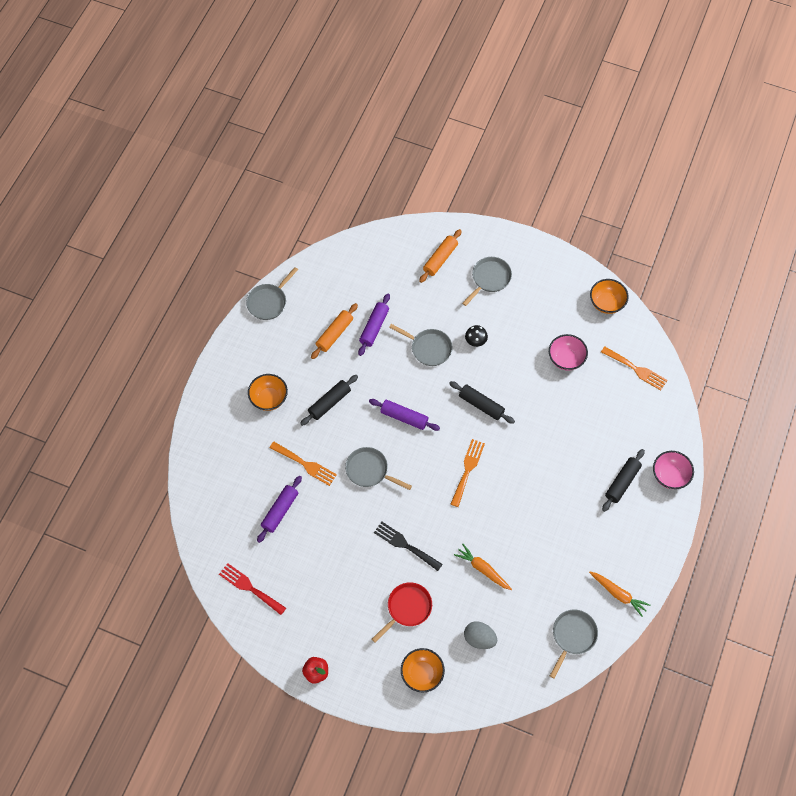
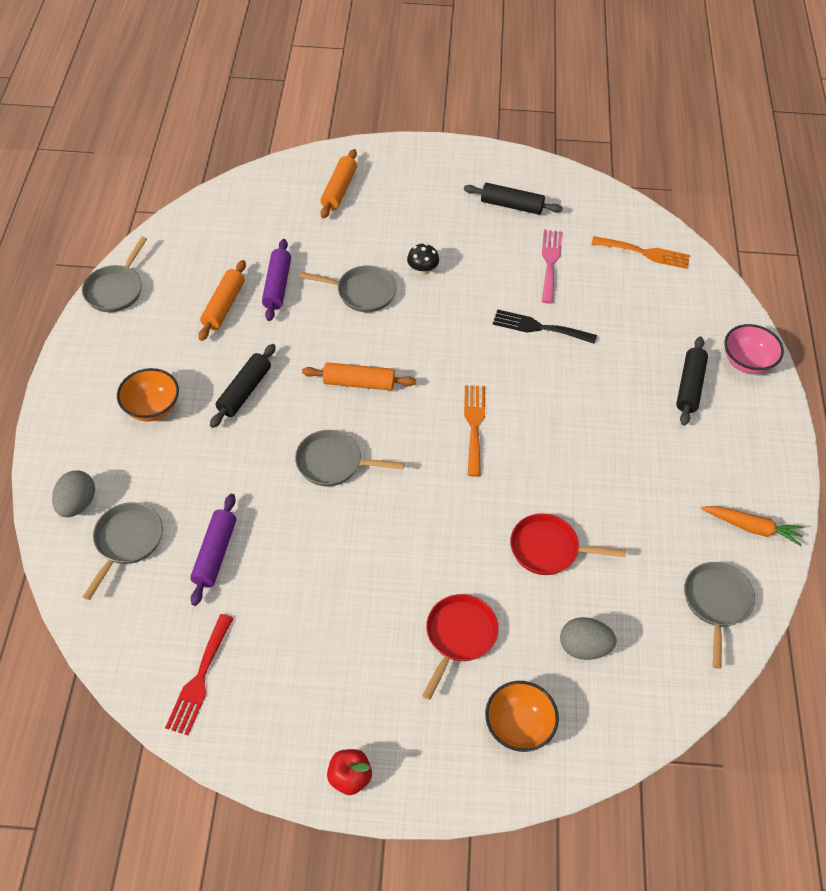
camera: 20 degrees left, 10 degrees down
(208, 453) = (77, 504): none -> grey egg
(249, 587) = (199, 679): red fork -> red fork turned 90 degrees counterclockwise
(305, 464) = (234, 480): orange fork -> none
(404, 417) = (359, 383): purple rolling pin -> orange rolling pin
(405, 545) = (422, 548): black fork -> black fork (539, 327)
(481, 405) = (460, 341): black rolling pin -> black rolling pin (511, 205)
(483, 569) = (549, 549): orange carrot -> red pan
(489, 279) = (412, 197): grey pan -> grey pan (127, 542)
(566, 359) = (550, 262): pink bowl -> pink fork
(606, 303) = (573, 191): orange bowl -> none

